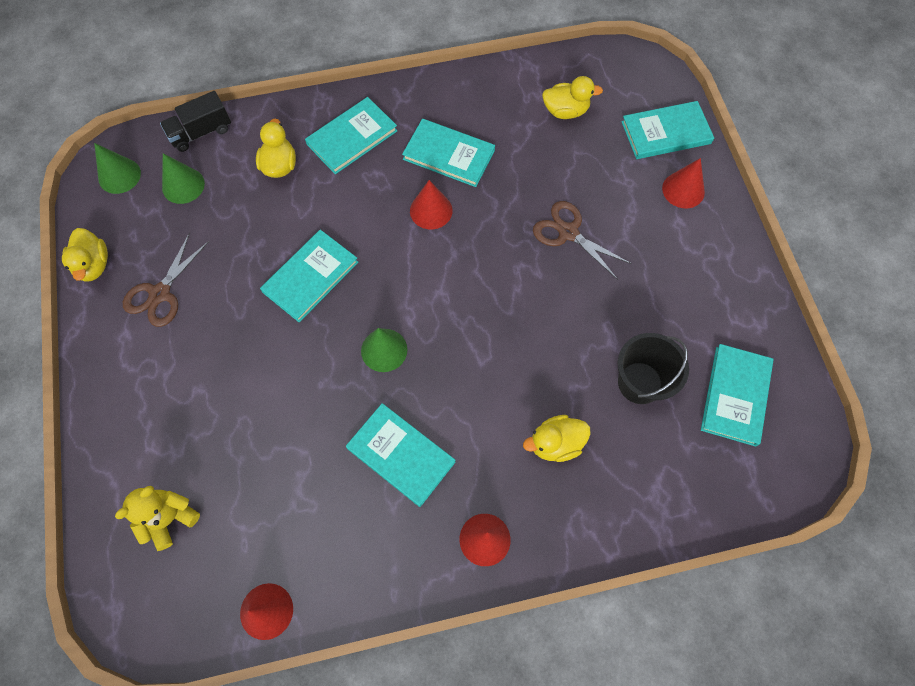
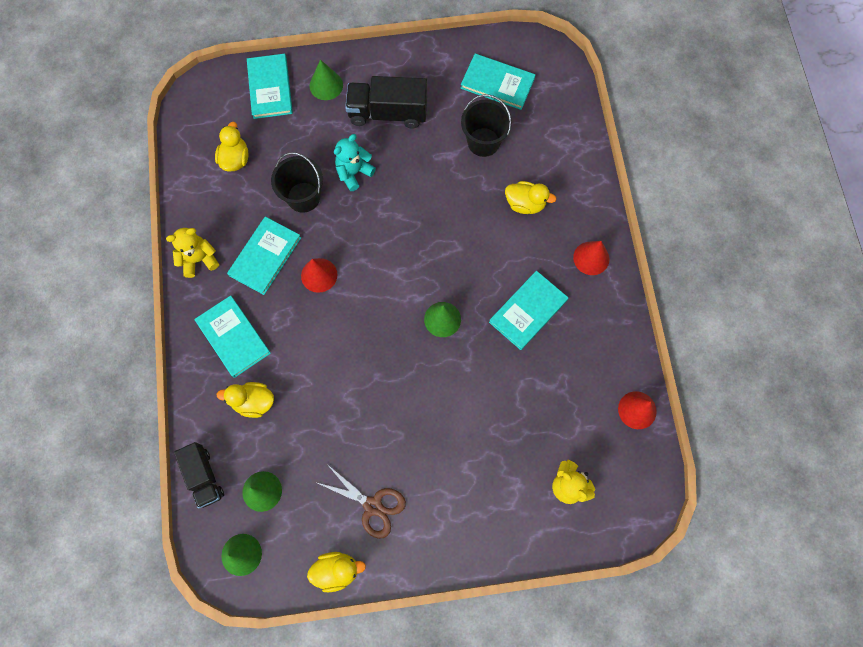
camera: 85 degrees left, 5 degrees up
(310, 277) = (371, 375): turquoise book -> none
(439, 95) = (199, 259): none -> yellow teddy bear
(527, 183) = (303, 197): none -> black bucket
(555, 443) = (525, 204): yellow duck -> yellow duck turned 60 degrees counterclockwise
(568, 233) = (354, 173): brown scissors -> turquoise teddy bear
(659, 262) = (388, 113): none -> black truck
(683, 190) = (326, 85): red cone -> green cone

